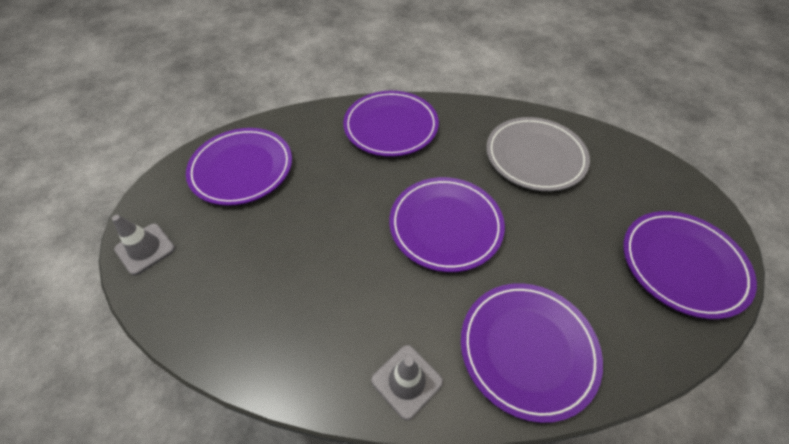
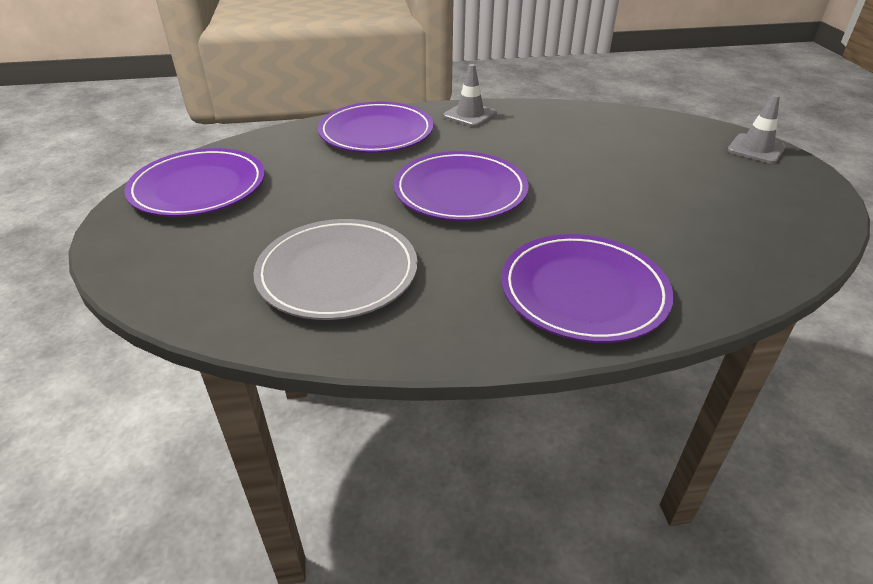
camera: 170 degrees right, 15 degrees down
(242, 168) = (748, 215): purple plate -> none

